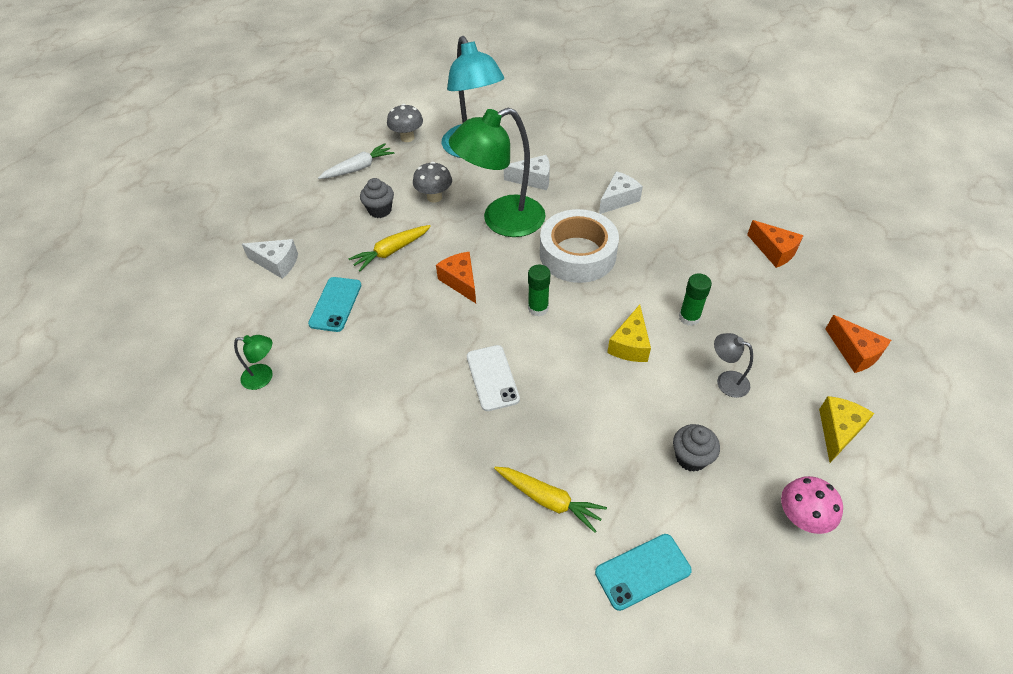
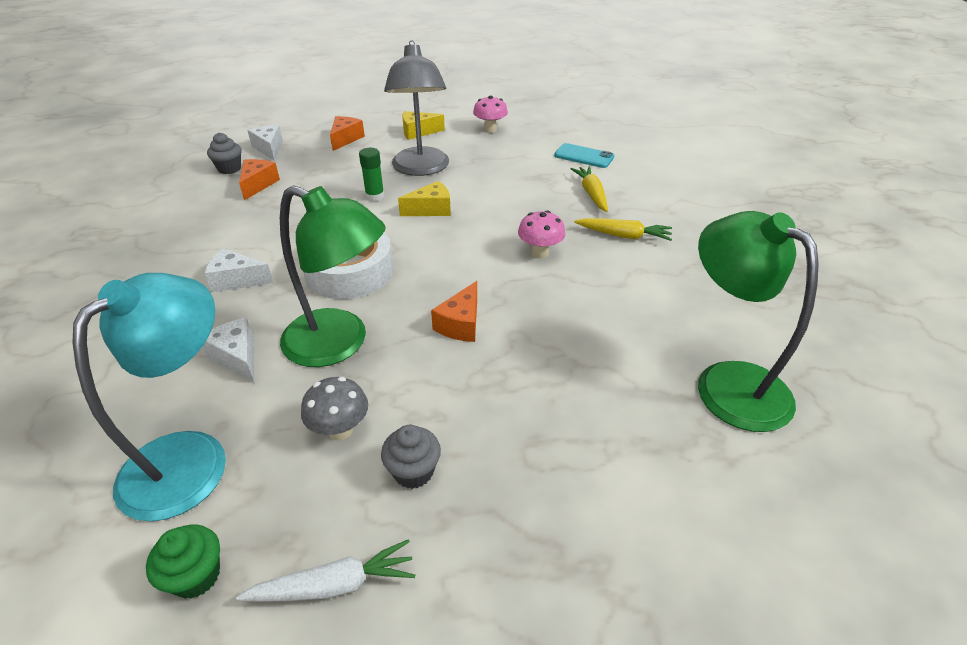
camera: 130 degrees left, 10 degrees down
(264, 377) = (727, 382): green lamp -> green lamp, size x2.34
(277, 263) = (613, 509): white cheese -> white cheese (269, 148)
(335, 304) = (594, 396): turquoise phone -> none
(358, 168) = (334, 585): white carrot -> white carrot turned 150 degrees clockwise
(391, 251) = (474, 405): yellow carrot -> yellow carrot (623, 235)
(407, 138) = (196, 576): grey mushroom -> green cupcake
(492, 378) = (540, 253): white phone -> pink mushroom
(538, 308) = (442, 263): green glue stick -> none
(691, 458) = (496, 163): grey cupcake -> grey cupcake (229, 169)
(726, 381) = (421, 169): grey lamp -> grey lamp, size x2.34

